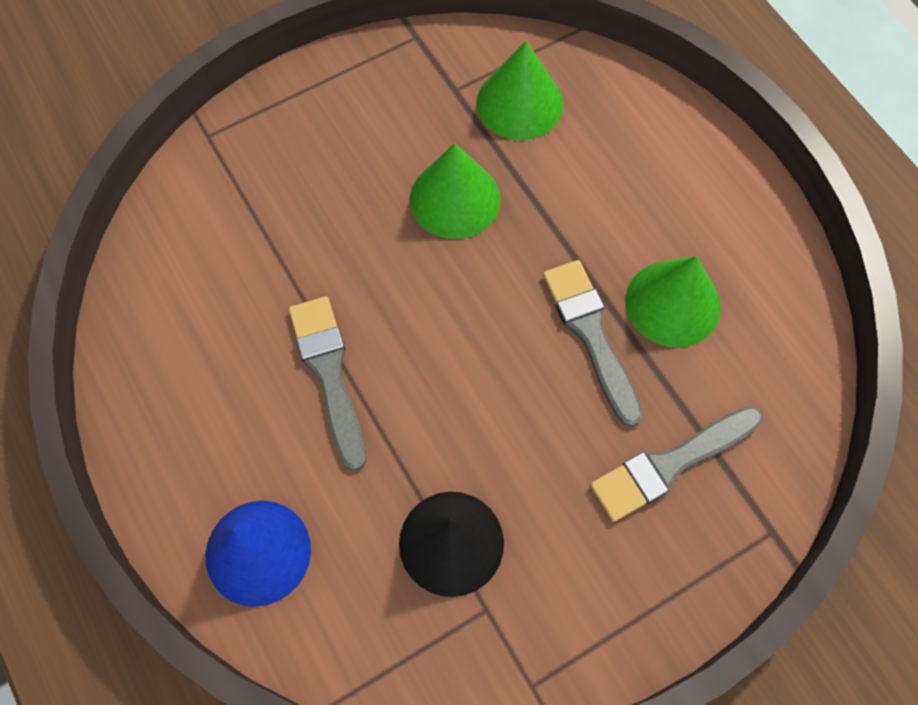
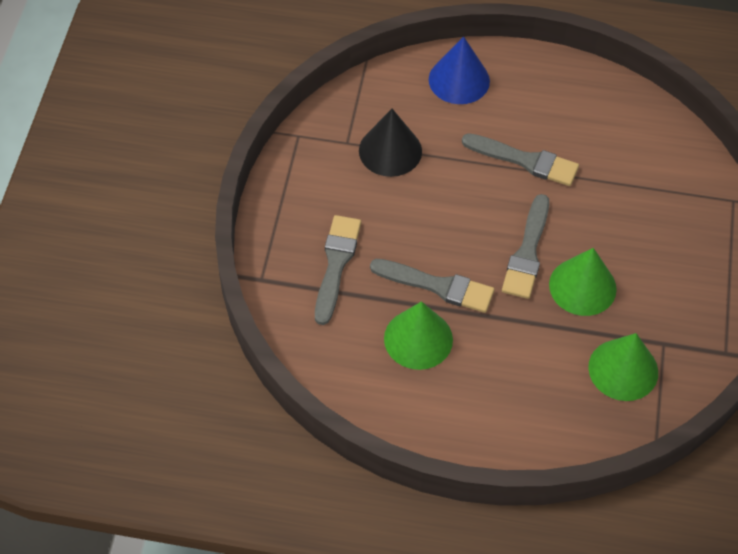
camera: 130 degrees right, 10 degrees down
(459, 280) = (527, 252): none -> grey brush

